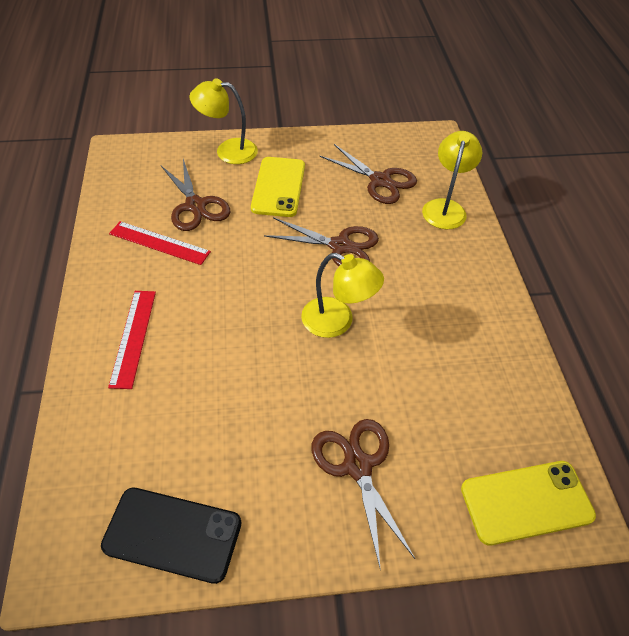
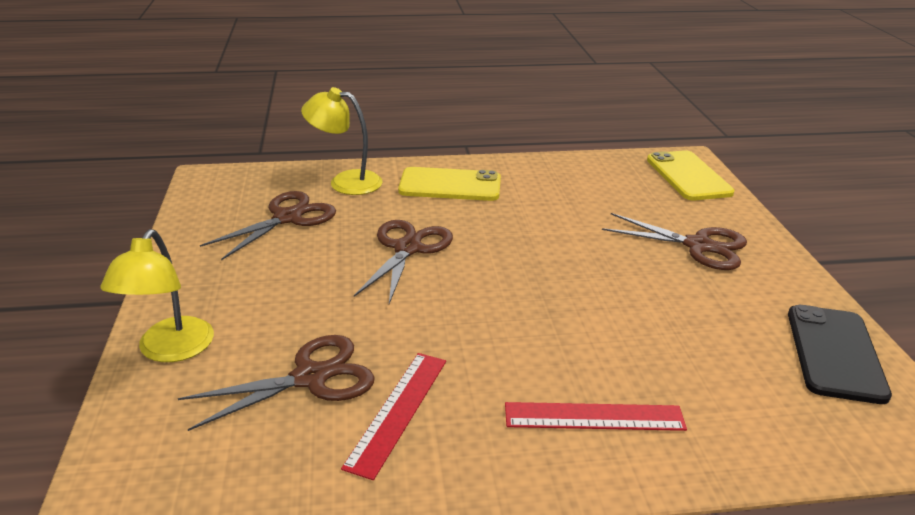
camera: 90 degrees left, 20 degrees down
(278, 187) = (281, 296): yellow phone -> yellow phone (450, 185)
(337, 322) = (528, 253): yellow lamp -> none
(357, 466) = (698, 246): brown scissors -> brown scissors turned 135 degrees counterclockwise

